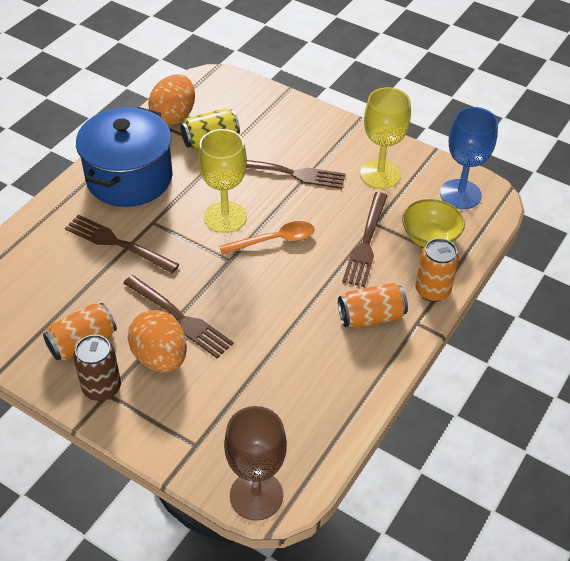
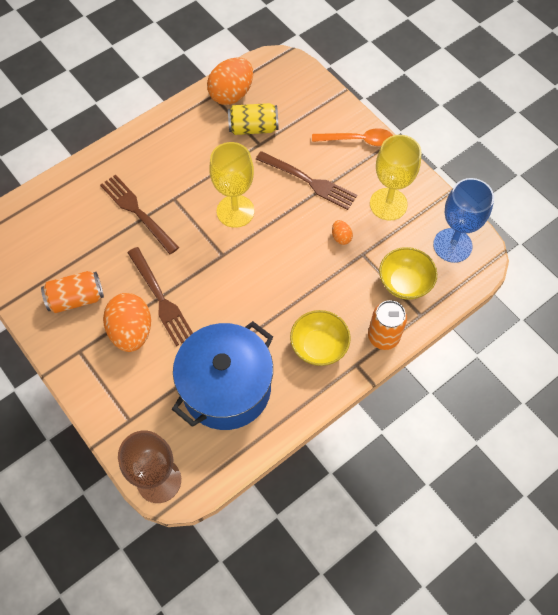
camera: 20 degrees right, 15 degrees up
(102, 388) = (76, 345): brown can -> none
(129, 178) = (170, 149): blue pot -> blue pot (226, 388)
(274, 240) = (267, 246): orange spoon -> orange spoon (358, 140)
(346, 214) = (341, 237): none -> orange egg
(366, 242) = (346, 271): brown fork -> none
(371, 317) = (319, 346): orange can -> yellow bowl

